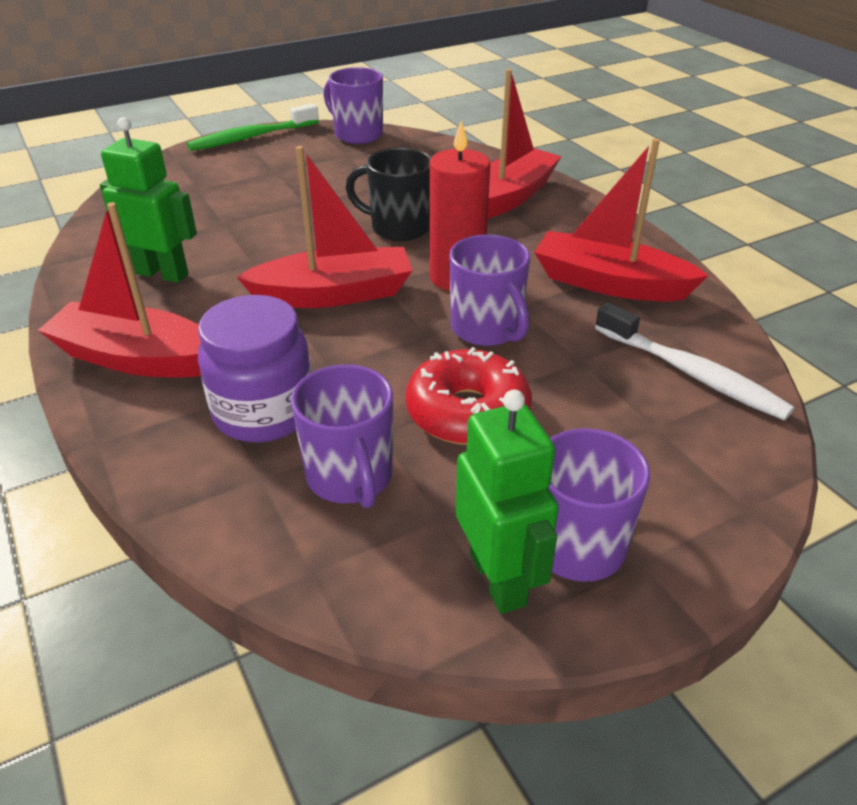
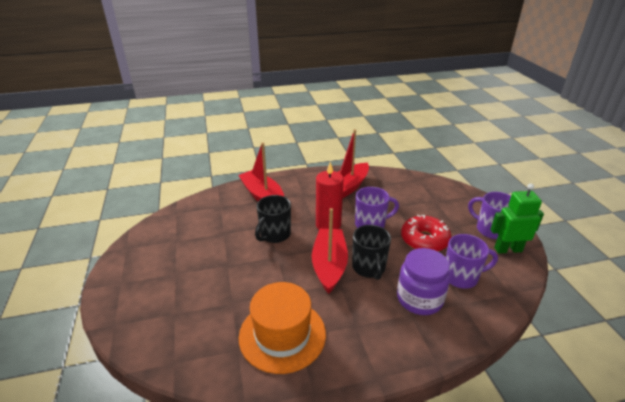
camera: 75 degrees left, 5 degrees down
(138, 358) = (369, 347): red boat -> none
(162, 274) = (282, 335): green robot -> orange hat
(251, 137) = (112, 281): green toothbrush -> none
(341, 340) = (369, 268): none -> black mug
(357, 134) = (150, 233): purple mug -> none
(692, 373) = (408, 186): white toothbrush -> none

